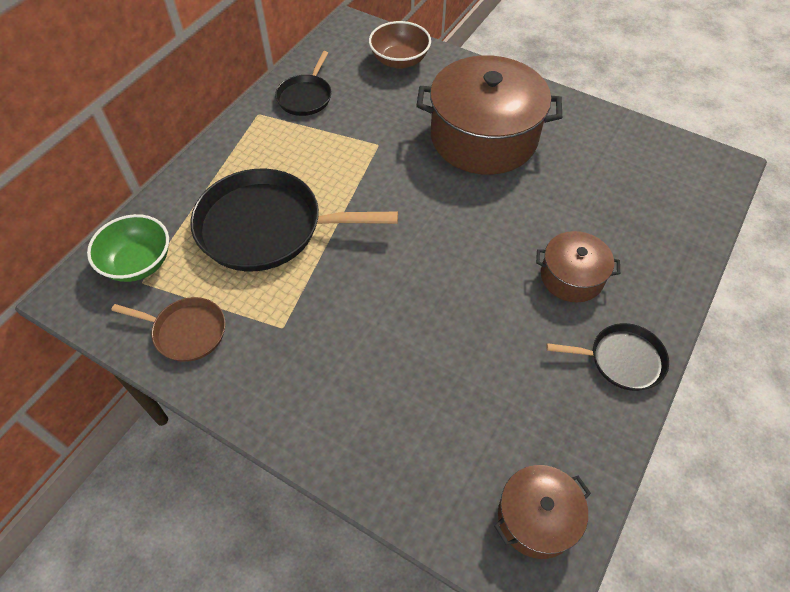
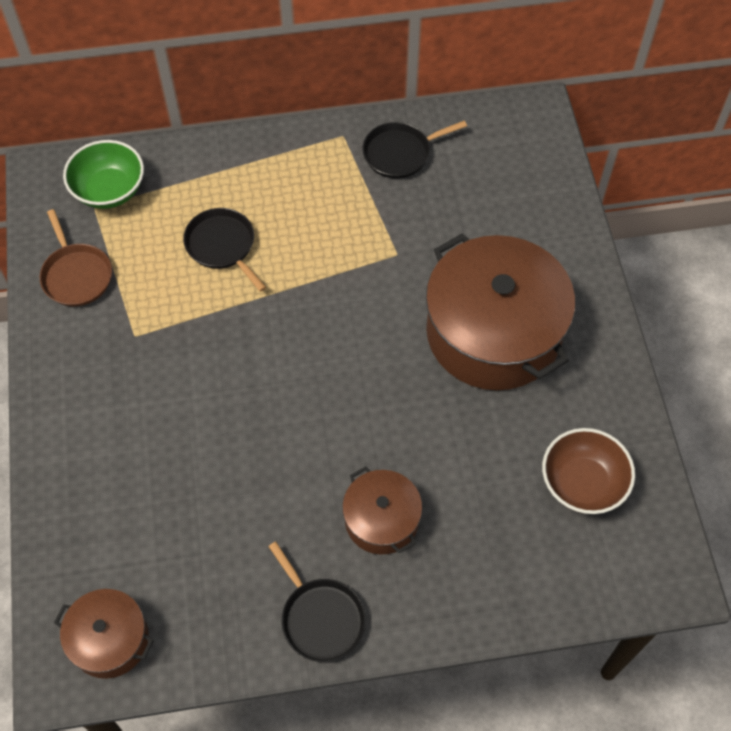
camera: 50 degrees right, 5 degrees up
(267, 227) = (222, 246): black pan -> black pan, size x0.52
(399, 60) = (529, 188): brown bowl -> brown bowl (582, 483)

